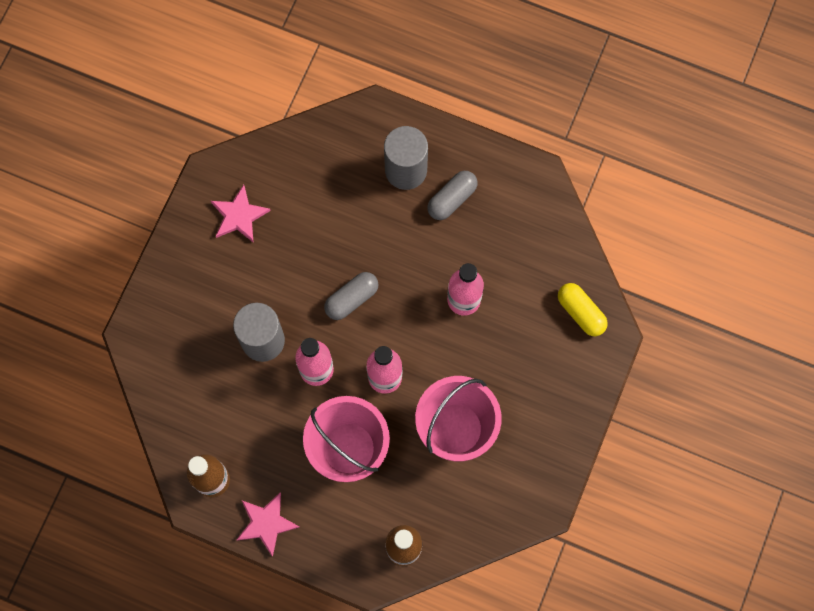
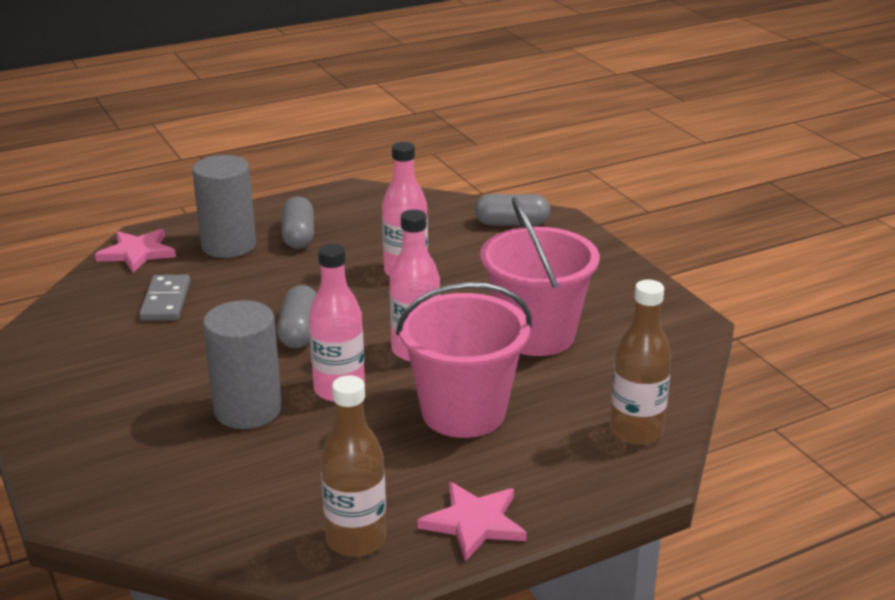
camera: 50 degrees left, 45 degrees down
(239, 216) = (89, 357): pink star -> pink star (137, 253)
(319, 198) = (165, 301): none -> grey domino
(581, 312) = (512, 223): yellow capsule -> grey capsule

